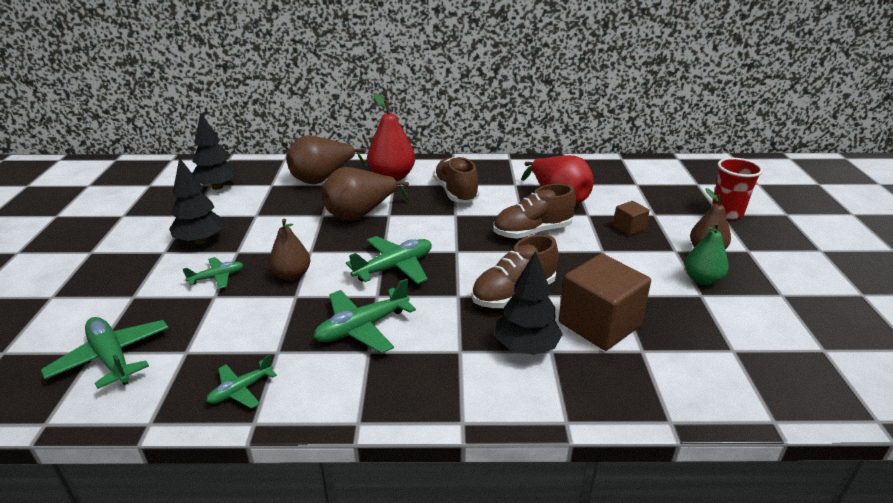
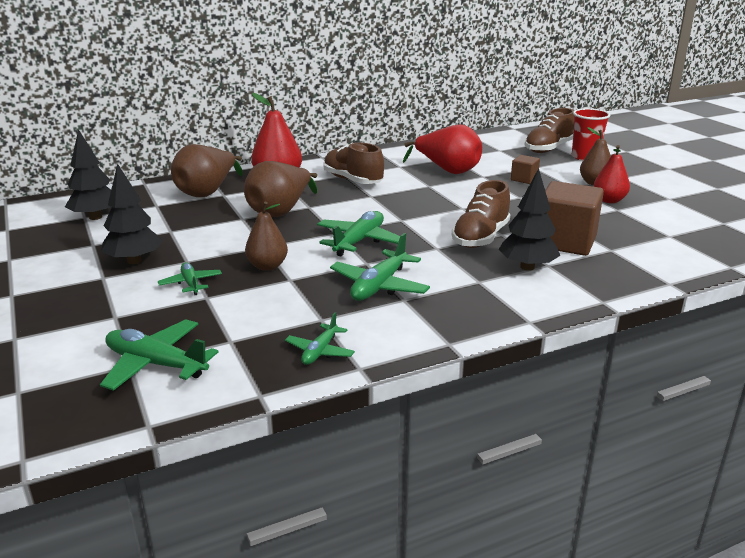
camera: 25 degrees left, 5 degrees down
(217, 277) = (191, 283): green plane -> green plane turned 60 degrees counterclockwise
(532, 232) = (450, 195): brown shoe -> brown shoe (548, 149)
(702, 279) = (609, 200): green pear -> red pear

